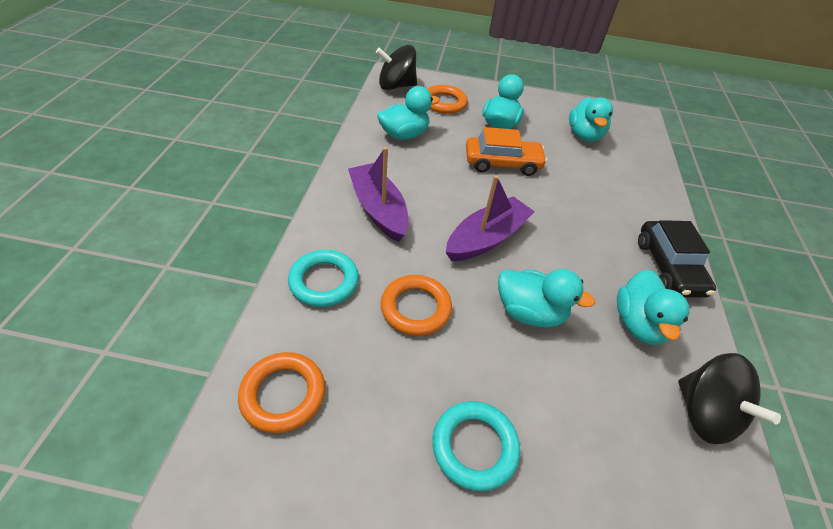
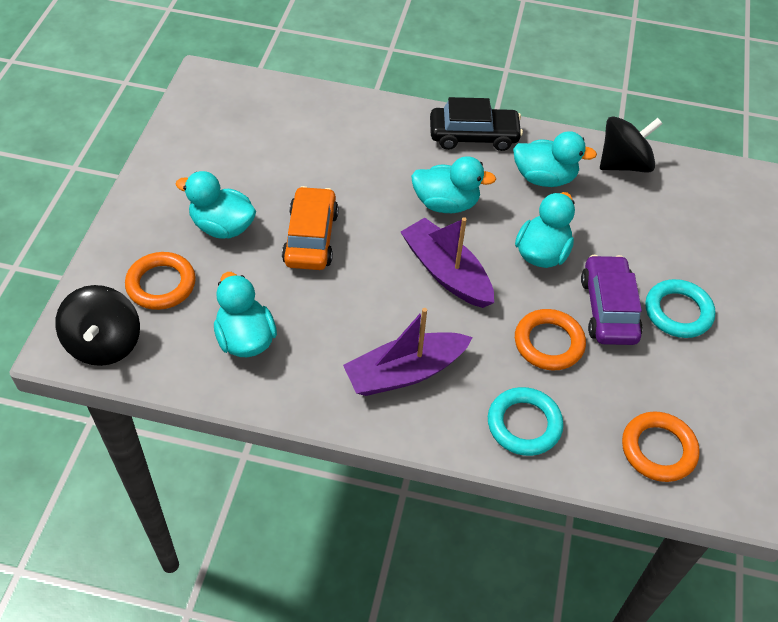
camera: 85 degrees left, 5 degrees up
(466, 367) = (608, 309): none -> purple car
(584, 135) = (250, 144): turquoise duck -> turquoise duck (446, 203)

